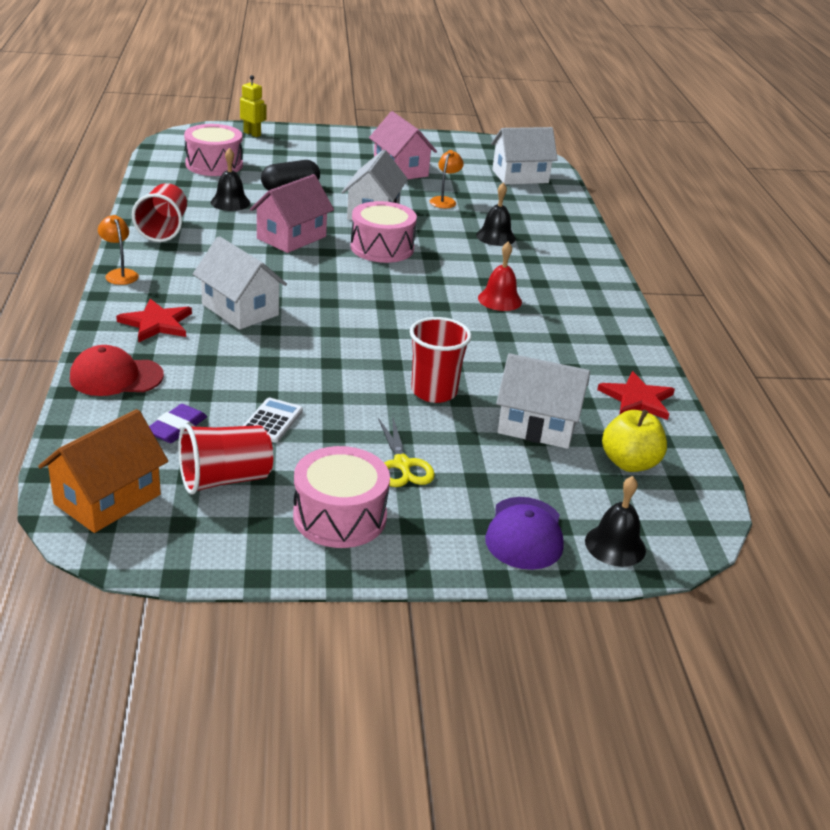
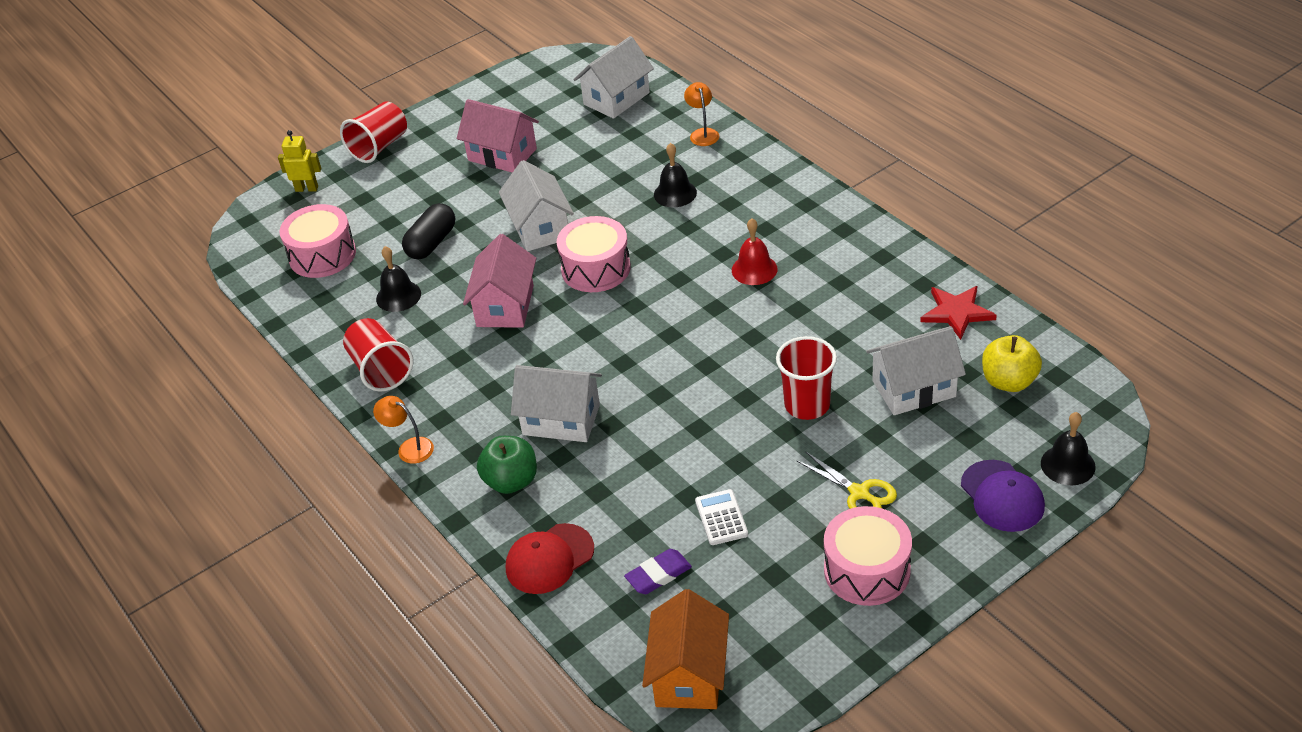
camera: 25 degrees left, 10 degrees up
(157, 323) = (511, 481): red star -> green apple
(176, 428) = (658, 575): purple eraser -> purple eraser turned 60 degrees clockwise
(225, 479) = (751, 596): red cup -> red cup (379, 147)
(444, 200) = (585, 173): orange lamp -> orange lamp (703, 133)

